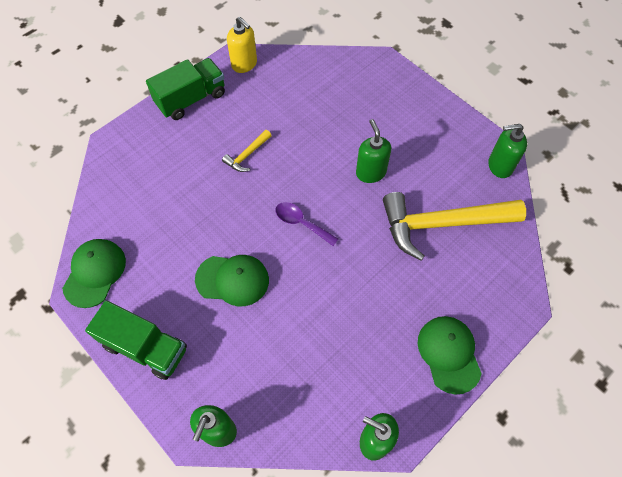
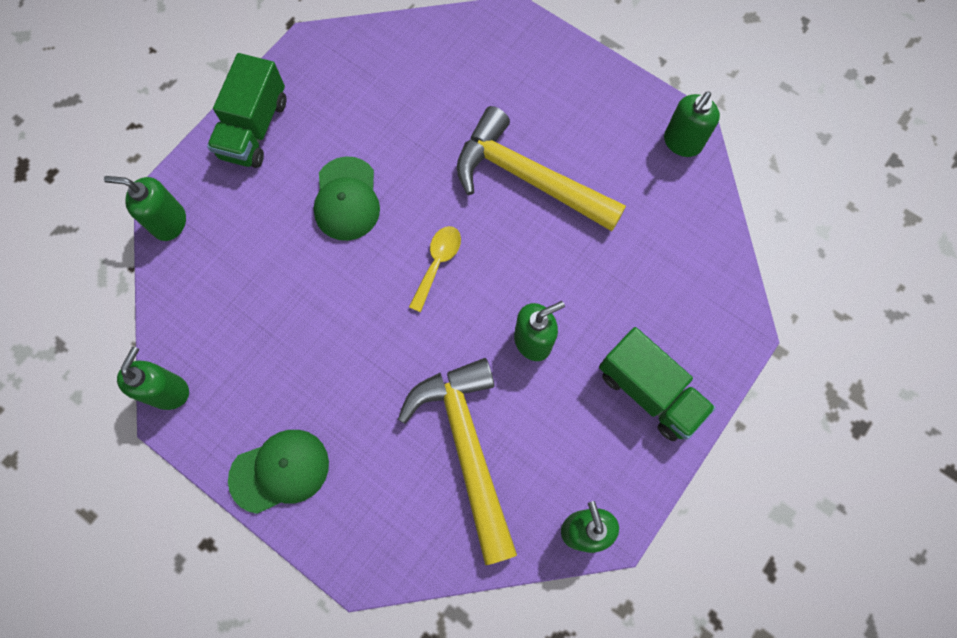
camera: 80 degrees right, 10 degrees up
(95, 273) = (335, 54): green cap -> none
(191, 99) = (603, 91): green truck -> green truck (649, 391)
(244, 64) = (682, 142): yellow soap dispenser -> green soap dispenser
(247, 155) = (528, 178): yellow hammer -> yellow hammer, size x2.31
(301, 223) = (437, 263): purple spoon -> yellow spoon

